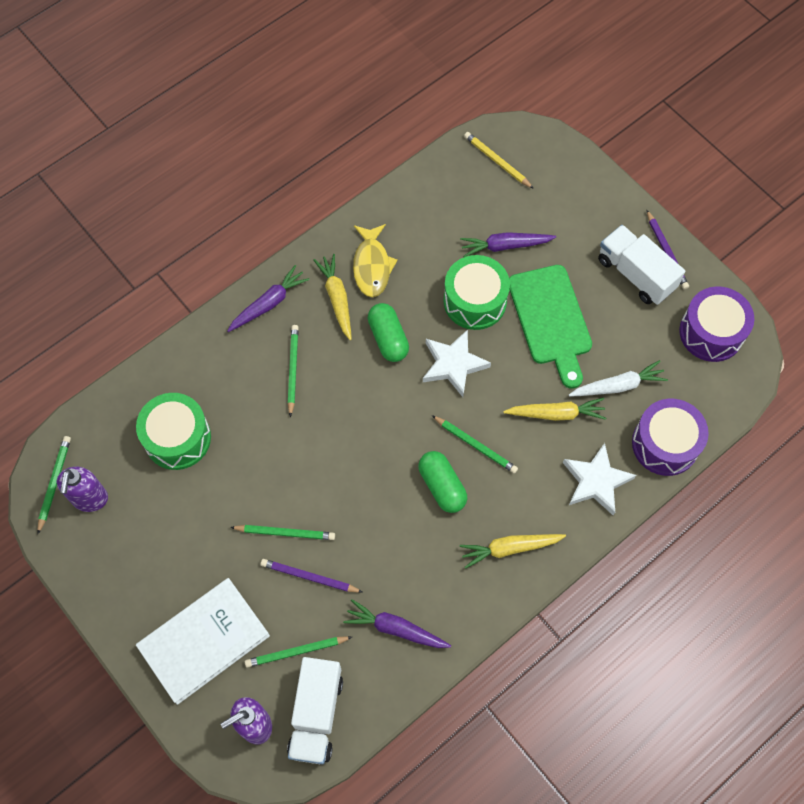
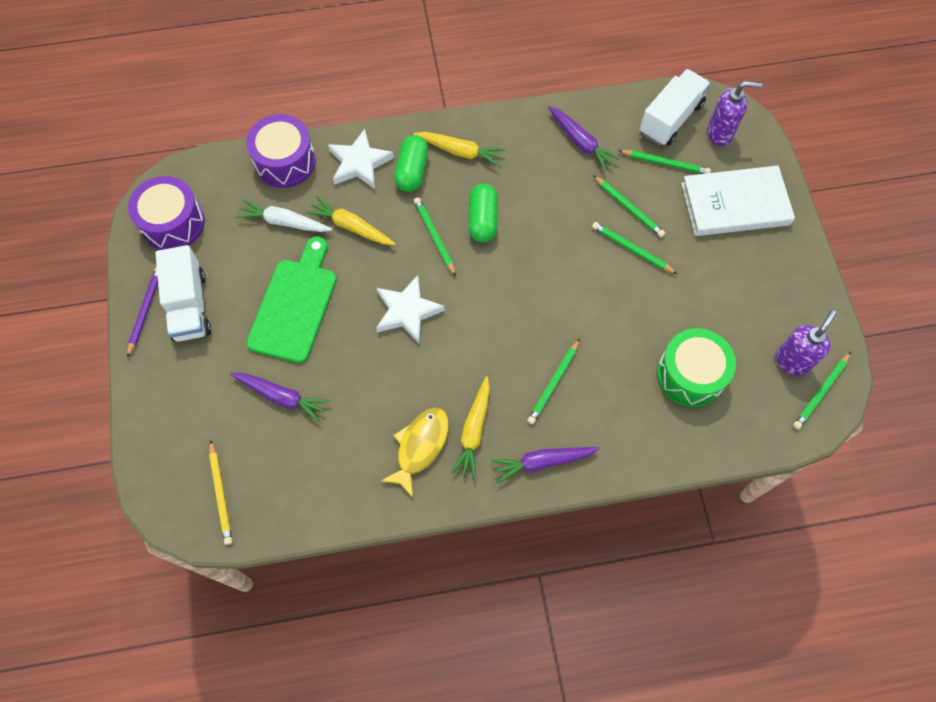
camera: 150 degrees left, 0 degrees up
(309, 577) = (628, 208): purple pencil -> green pencil
(388, 338) = (449, 366): green capsule -> green capsule (412, 171)
(475, 301) = (348, 358): green drum -> none

